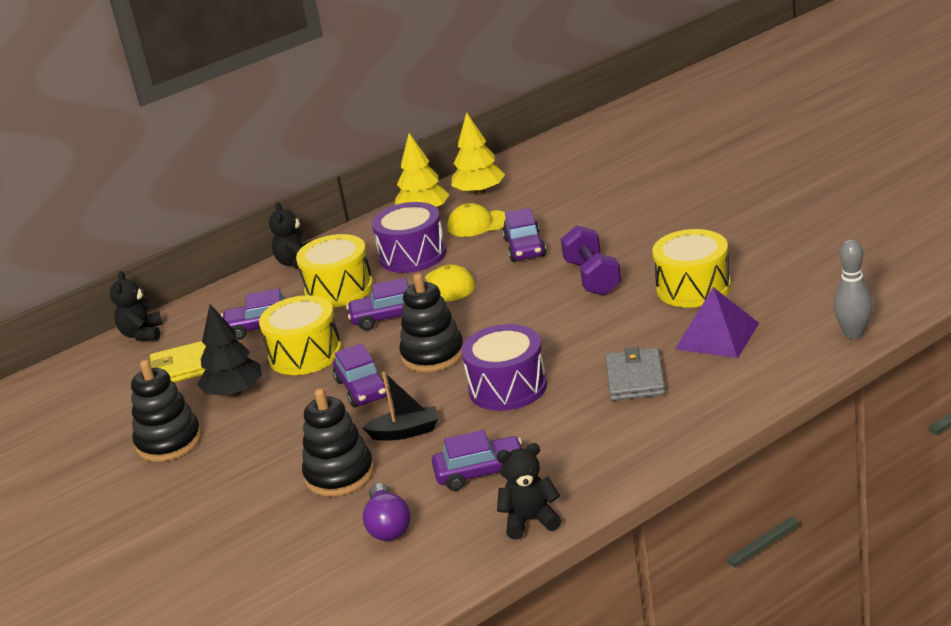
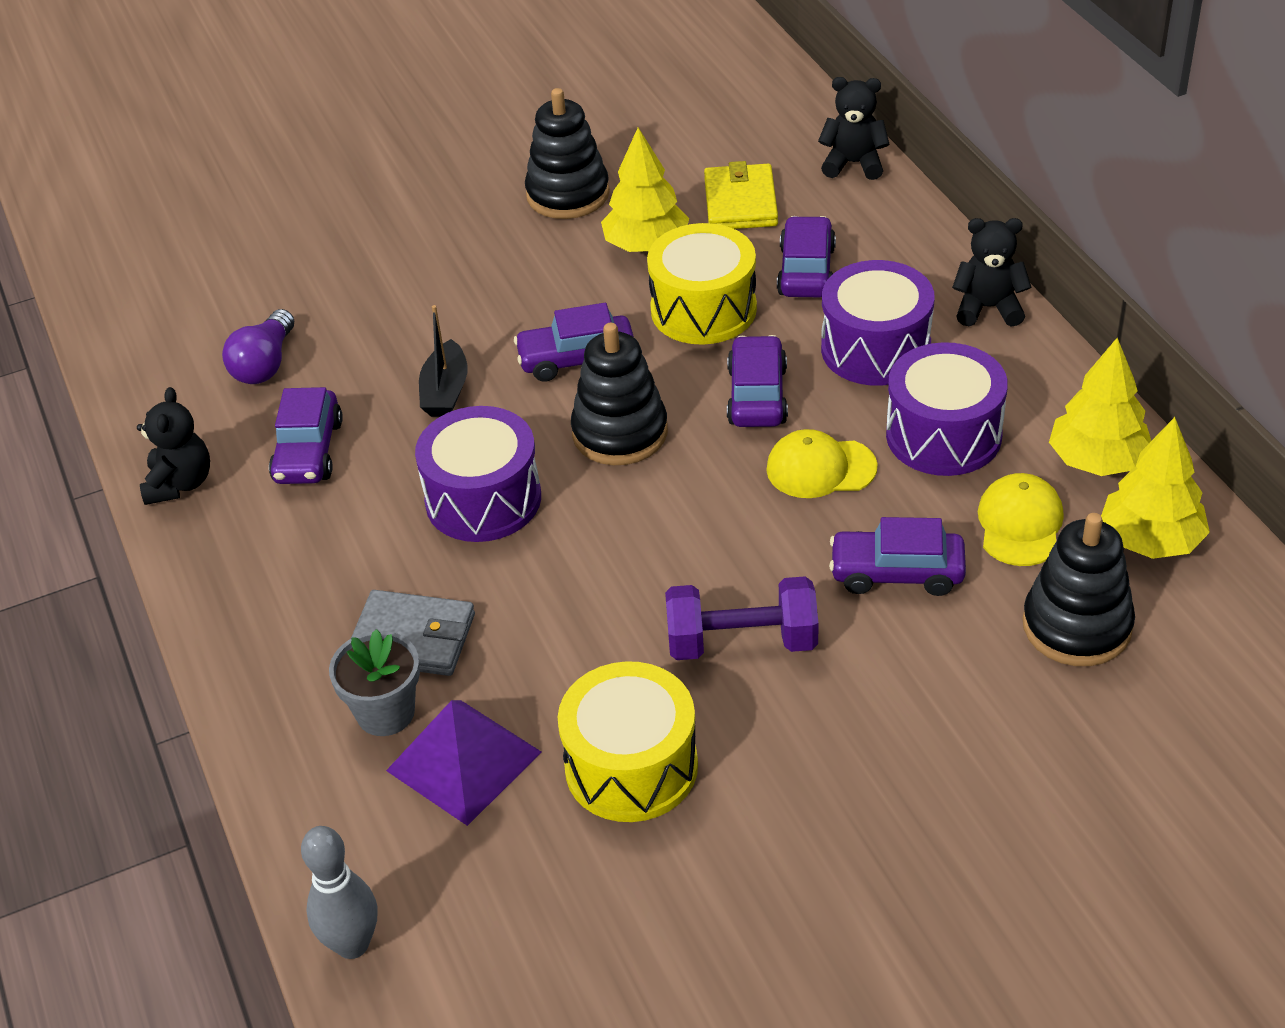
camera: 100 degrees right, 15 degrees up
(234, 392) = (646, 245): black tree -> yellow tree
(339, 289) = (875, 349): yellow drum -> purple drum
(339, 475) = (395, 330): black stacking toy -> black stacking toy (1077, 626)
(388, 526) = (265, 364): purple light bulb -> purple light bulb turned 75 degrees counterclockwise
(696, 370) = (385, 713): none -> grey flower pot

